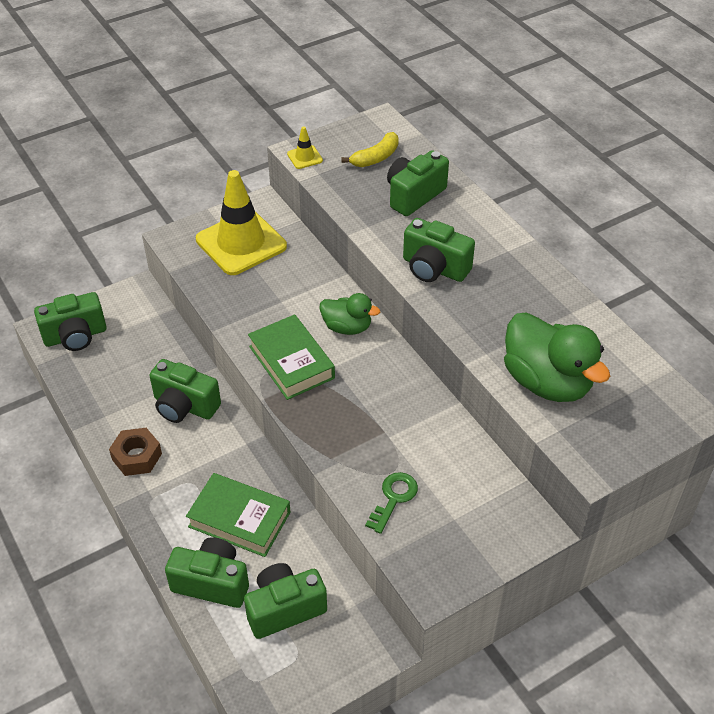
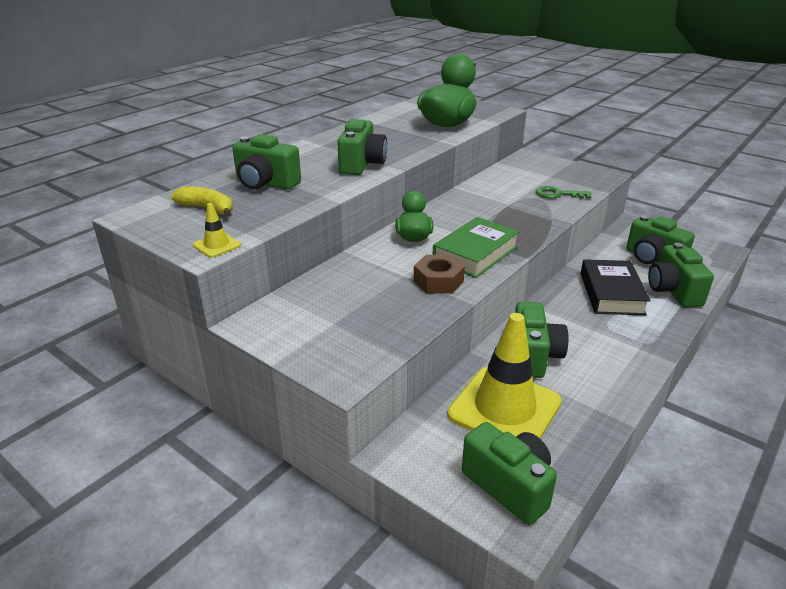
camera: 110 degrees left, 15 degrees down
(137, 457) = (616, 367): brown nut -> brown nut (438, 281)
(239, 519) = (611, 293): green book -> black book
(241, 243) = (329, 320): yellow traffic cone -> yellow traffic cone (504, 408)

